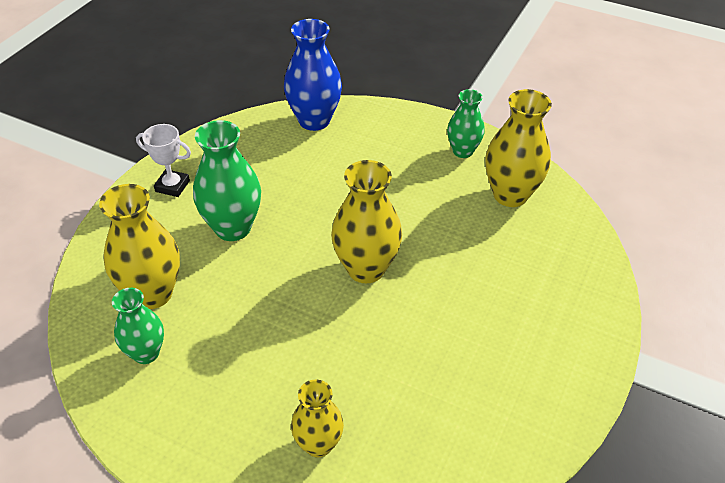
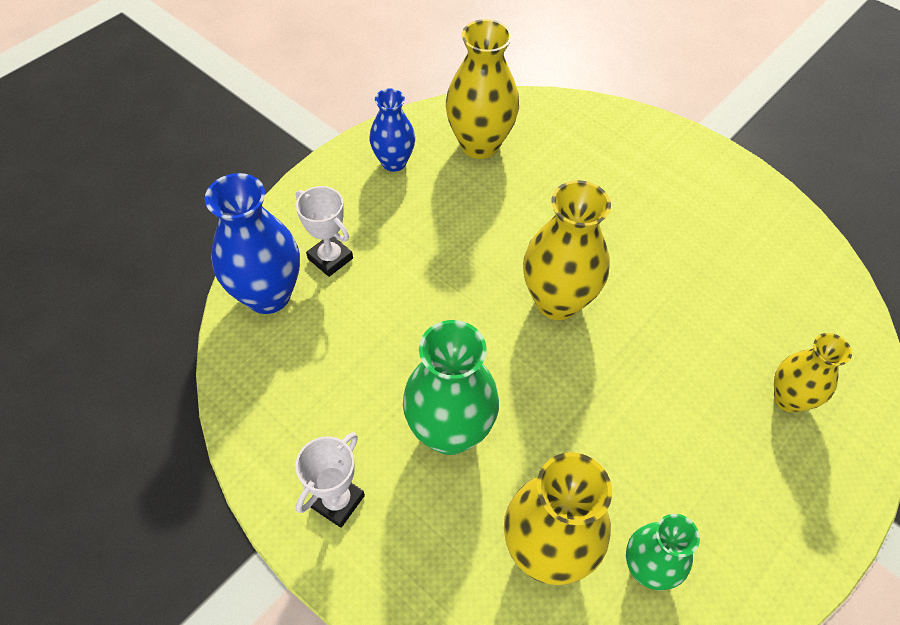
camera: 75 degrees left, 10 degrees up
(356, 140) = (330, 258): none -> white trophy
(462, 151) = (394, 162): green vase -> blue vase

